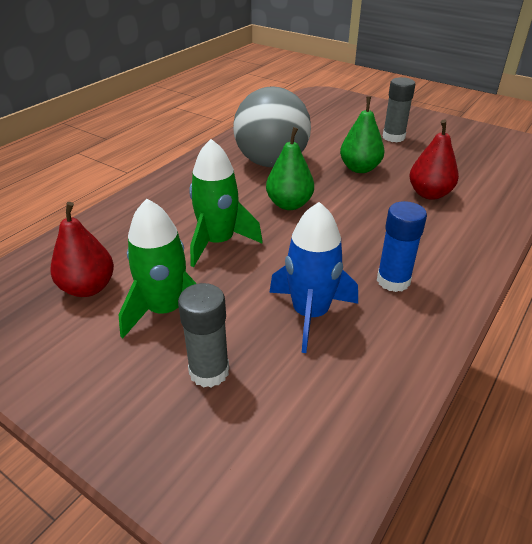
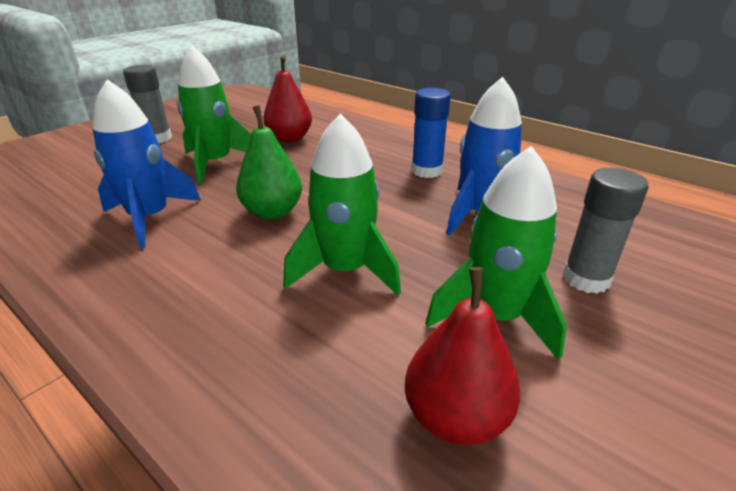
camera: 85 degrees left, 5 degrees down
(271, 162) = (150, 218): grey ball -> blue rocket
(360, 168) = (215, 163): green pear -> green rocket

